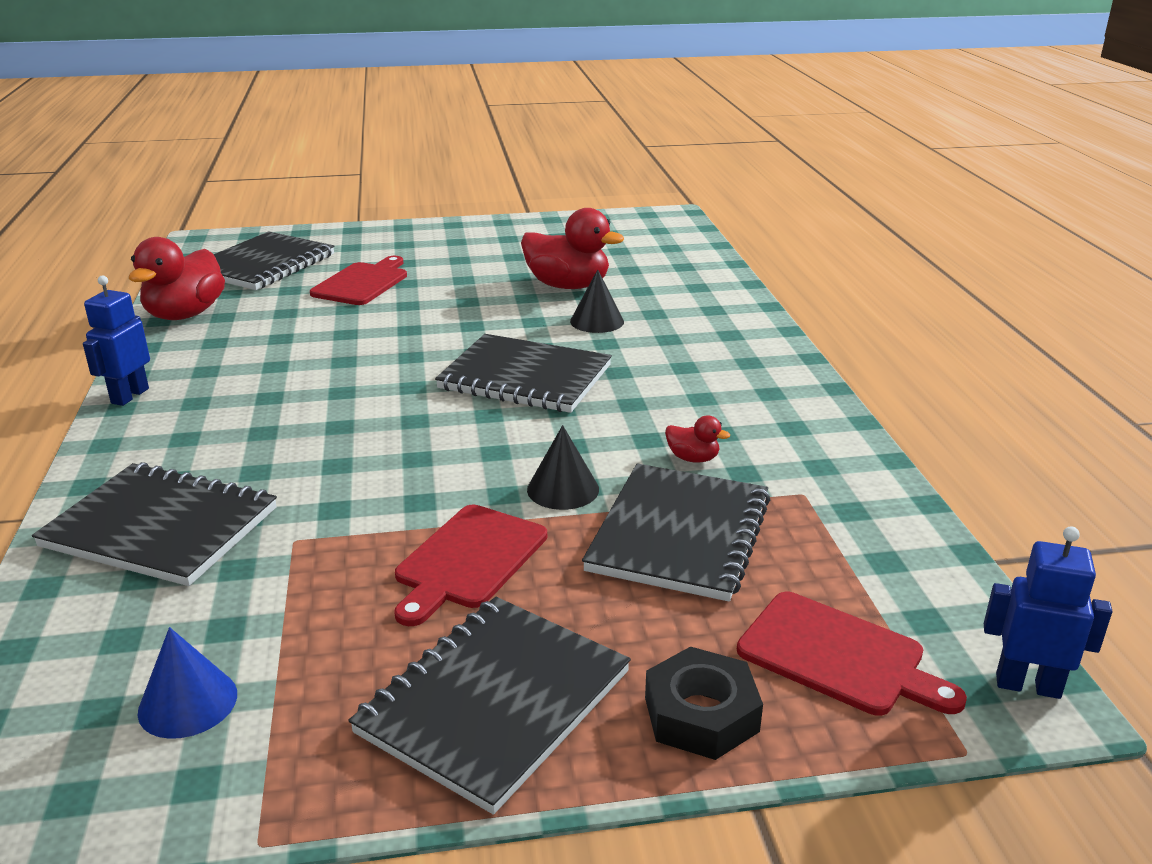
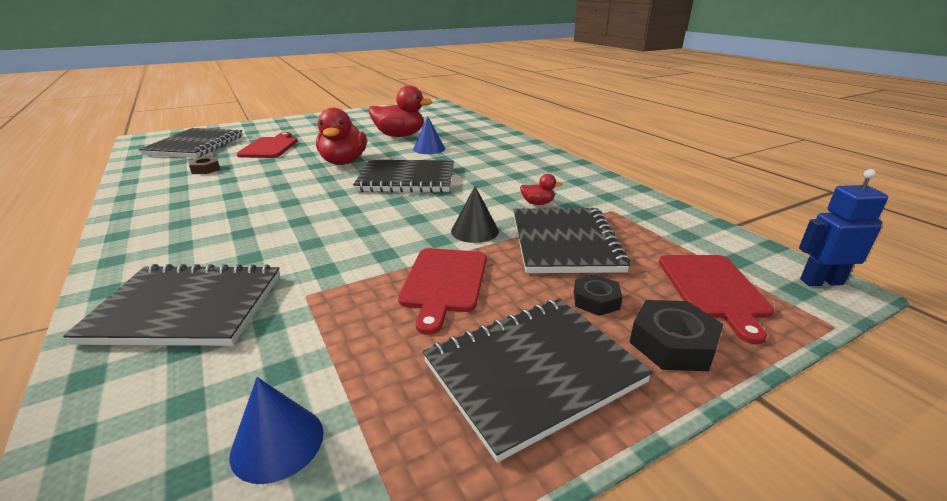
camera: 20 degrees left, 0 degrees up
(129, 396) = (121, 227): blue robot -> none
(185, 314) = (148, 176): red duck -> red duck (343, 162)
(259, 313) = (205, 169): none -> brown nut
(494, 702) = (533, 372): black notebook -> black notebook turned 45 degrees clockwise
(597, 321) = (429, 149): black cone -> blue cone
(650, 632) = (596, 300): none -> black nut
(838, 656) = (713, 289): red cutting board -> red cutting board turned 75 degrees clockwise

